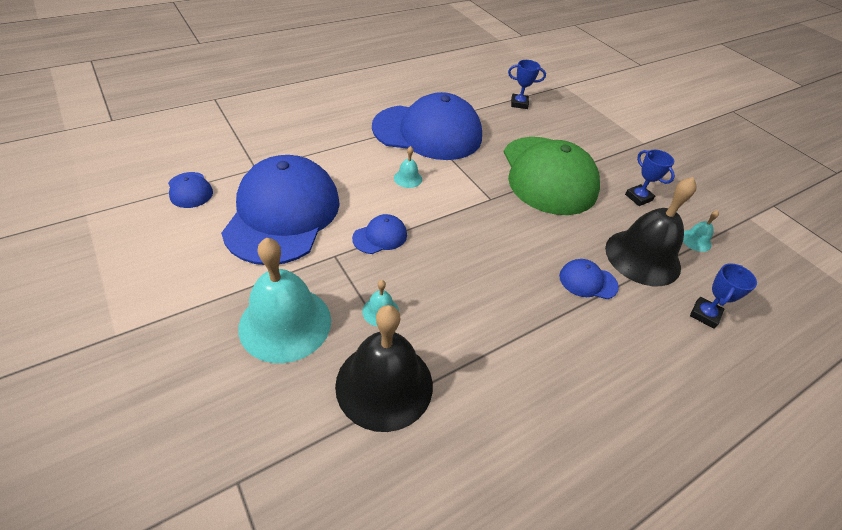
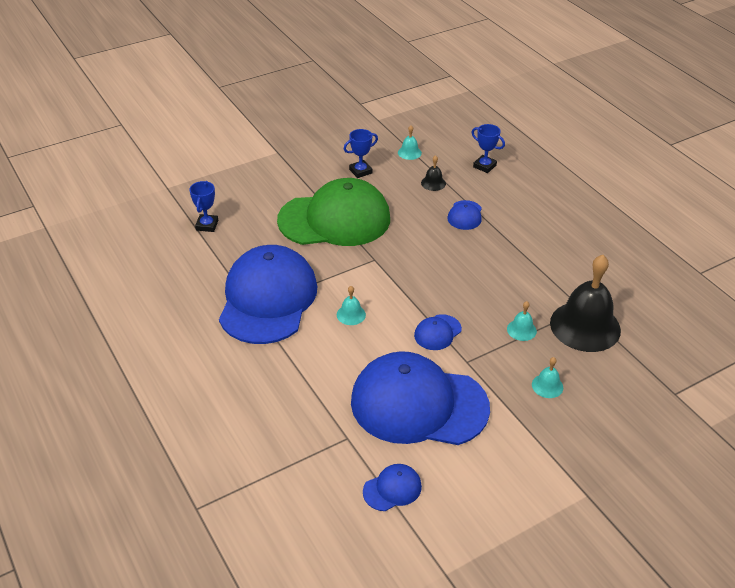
camera: 85 degrees left, 5 degrees down
(285, 323) = (547, 386): turquoise bell -> turquoise bell, size x0.42
(380, 236) = (437, 332): blue cap -> blue cap turned 105 degrees counterclockwise
(642, 257) = (433, 183): black bell -> black bell, size x0.42

